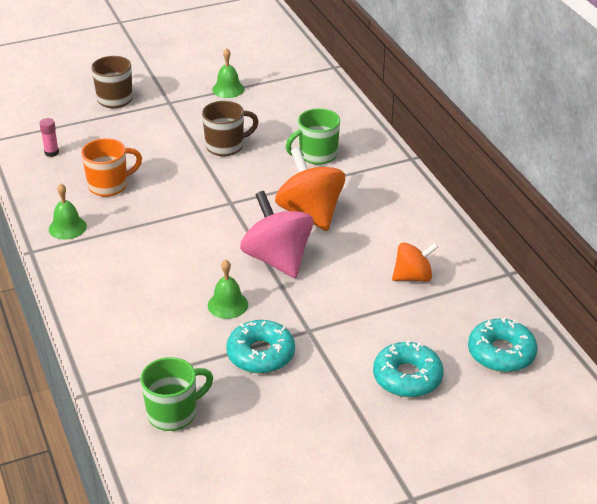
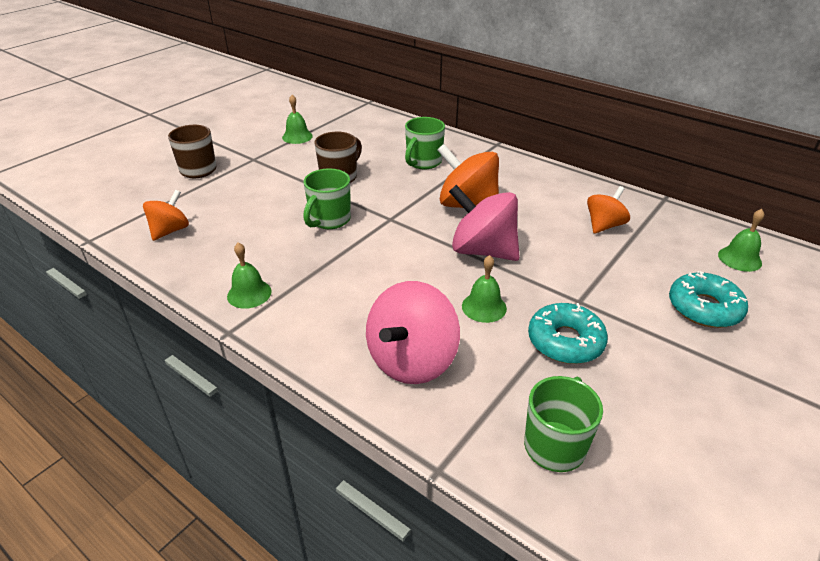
camera: 30 degrees left, 0 degrees up
(51, 153) = (170, 231): pink glue stick -> orange spinning top
(109, 186) = (259, 241): orange mug -> none
(135, 321) = (412, 360): none -> pink spinning top
(180, 186) = (329, 220): none -> green mug
(501, 353) = (739, 258): turquoise donut -> green bell

